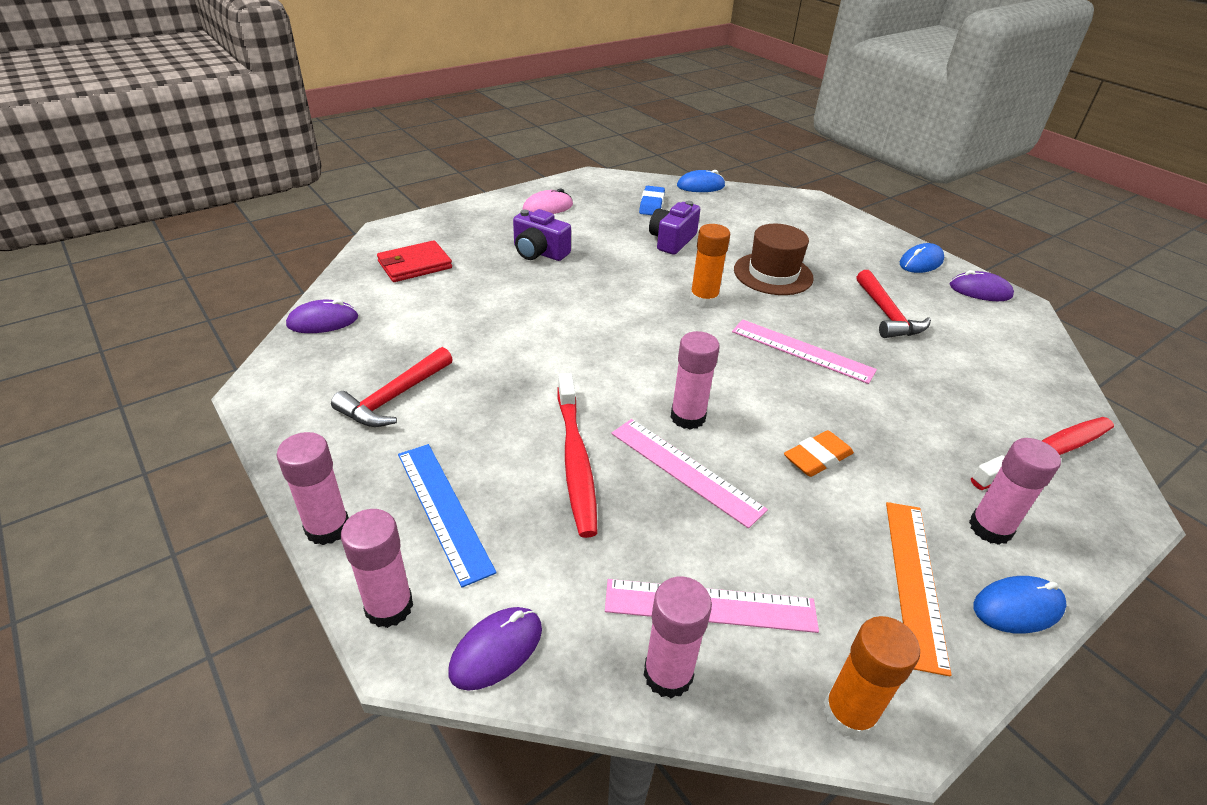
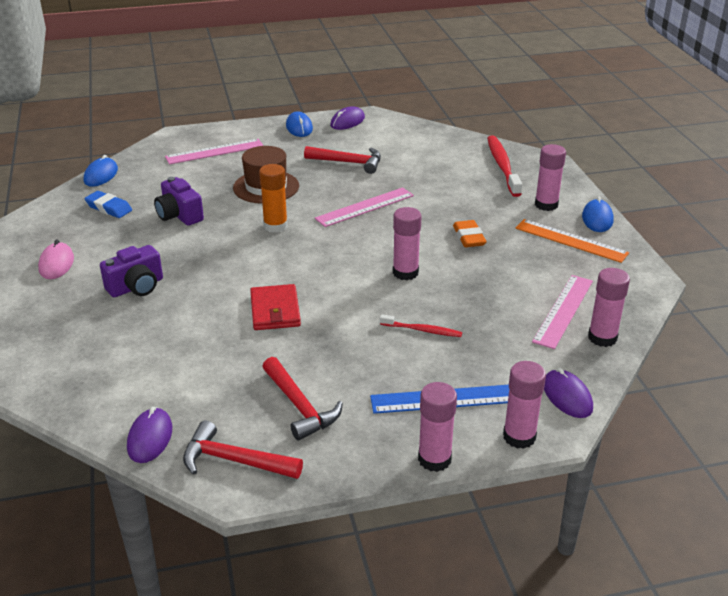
camera: 65 degrees left, 5 degrees down
(300, 377) = (235, 460): none -> red hammer
(415, 265) = (93, 365): red wallet -> red wallet (275, 310)
(575, 460) = (422, 330): red toothbrush -> red toothbrush, size x0.54
(685, 470) = (455, 288): pink ruler -> pink ruler (215, 152)
(849, 713) = (640, 289): orange glue stick -> none

